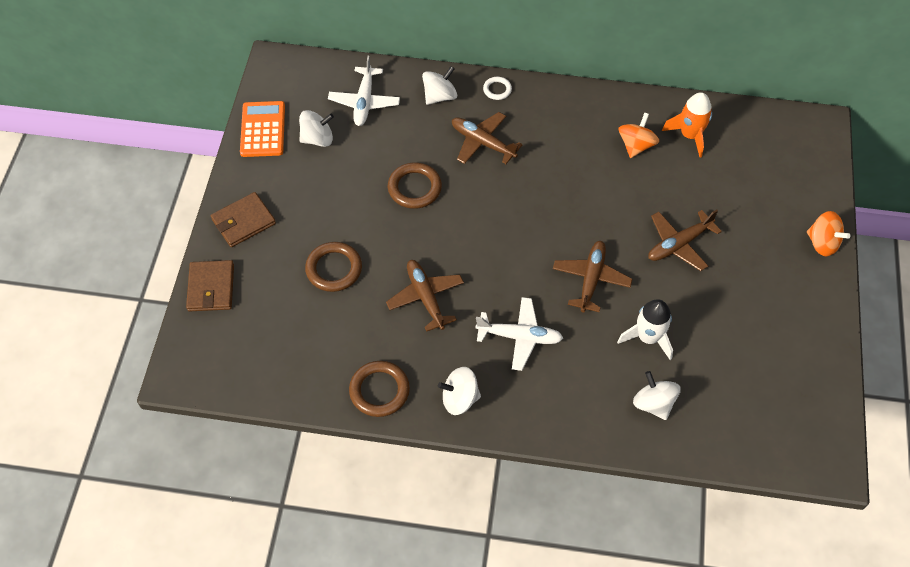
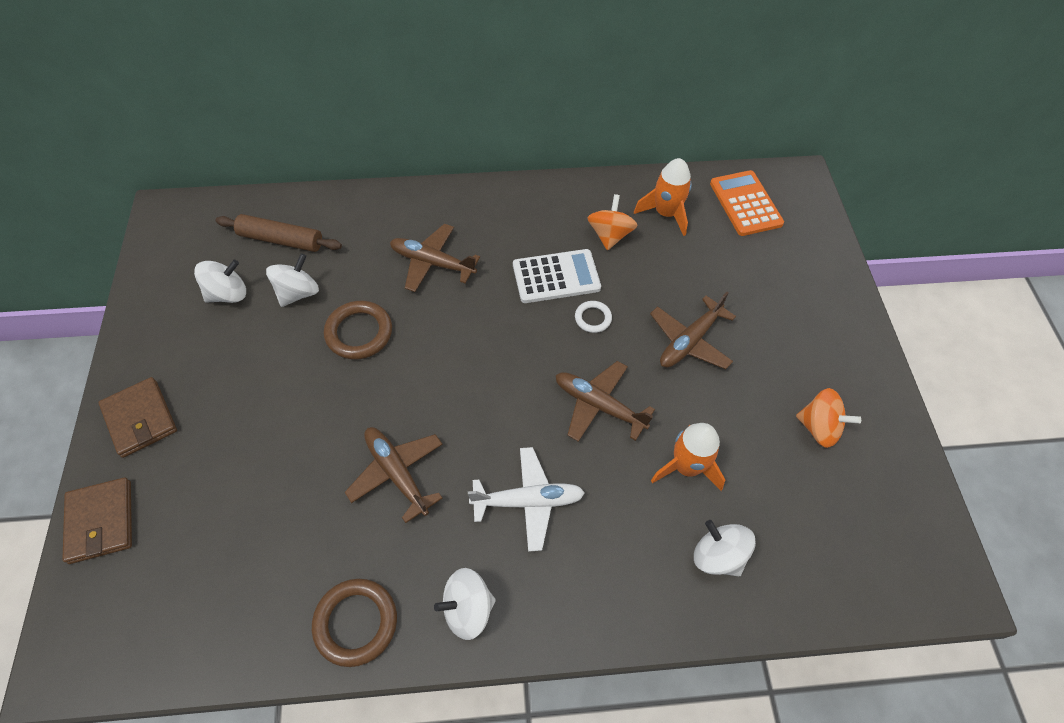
camera: 15 degrees left, 0 degrees up
(243, 221) = (140, 419): brown wallet -> brown wallet turned 75 degrees counterclockwise
(263, 129) = (156, 295): orange calculator -> orange calculator (745, 203)
(334, 269) = (269, 459): brown ring -> none
(364, 102) = (281, 240): white plane -> brown rolling pin
(439, 96) = (371, 218): white spinning top -> white spinning top (298, 293)
(497, 90) = (437, 199): white ring -> white ring (593, 318)
(582, 172) = (556, 277): none -> white calculator
(591, 279) = (598, 405): brown plane -> brown plane turned 60 degrees counterclockwise
(648, 337) = (686, 467): white rocket -> orange rocket
(822, 243) = (847, 308): orange spinning top -> orange spinning top (819, 427)

